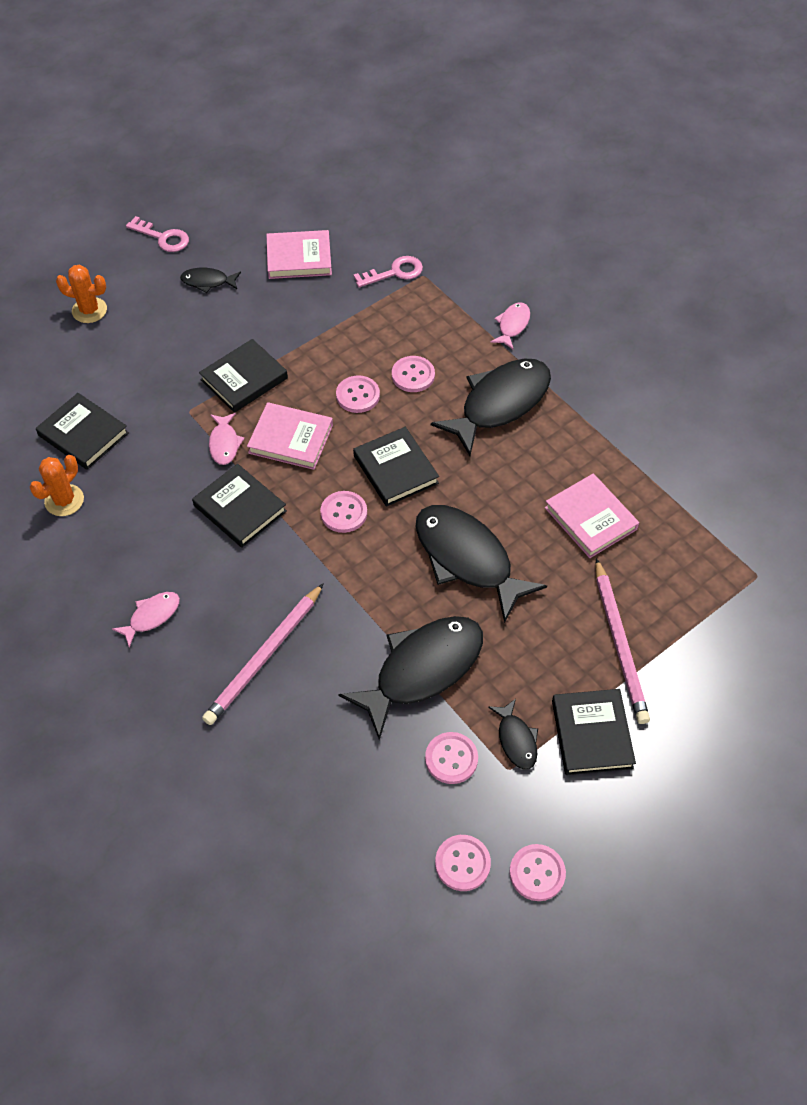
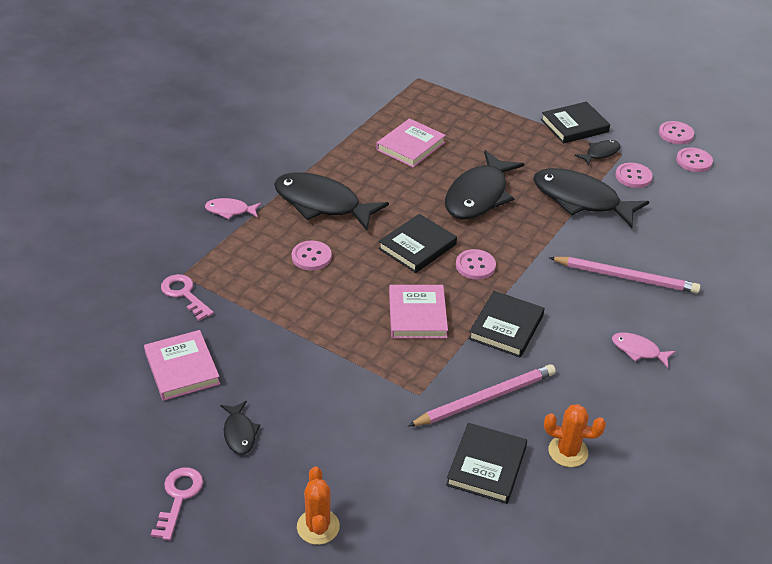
camera: 110 degrees left, 15 degrees down
(224, 444) = (444, 357): pink fish -> none
(244, 379) = (362, 365): black book -> none
(358, 395) = (349, 285): pink button -> none
(620, 644) = (503, 123): pink pencil -> pink pencil (485, 398)

